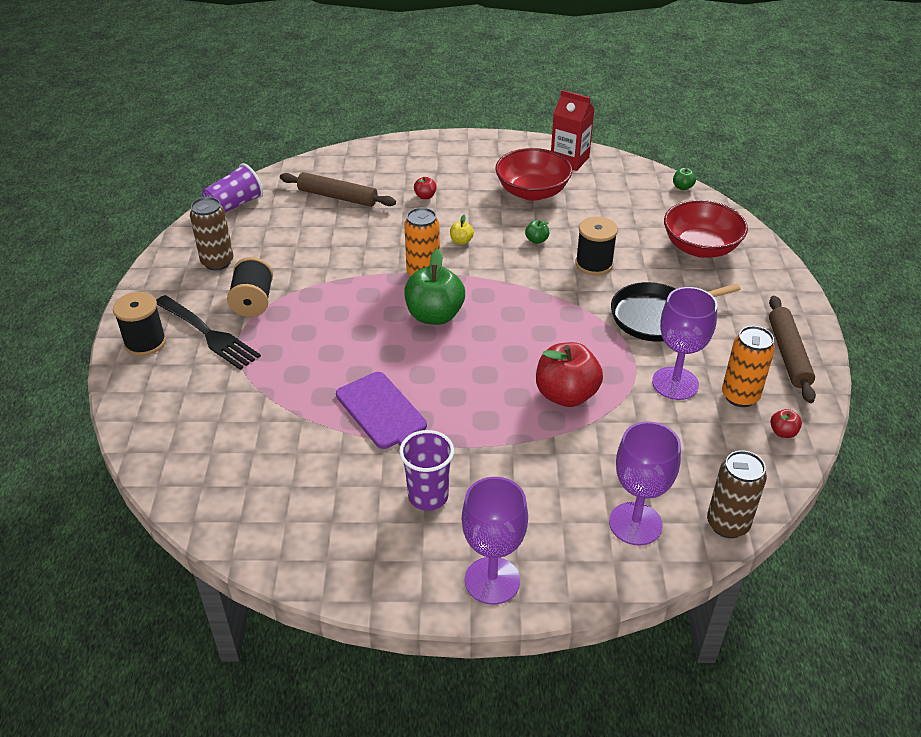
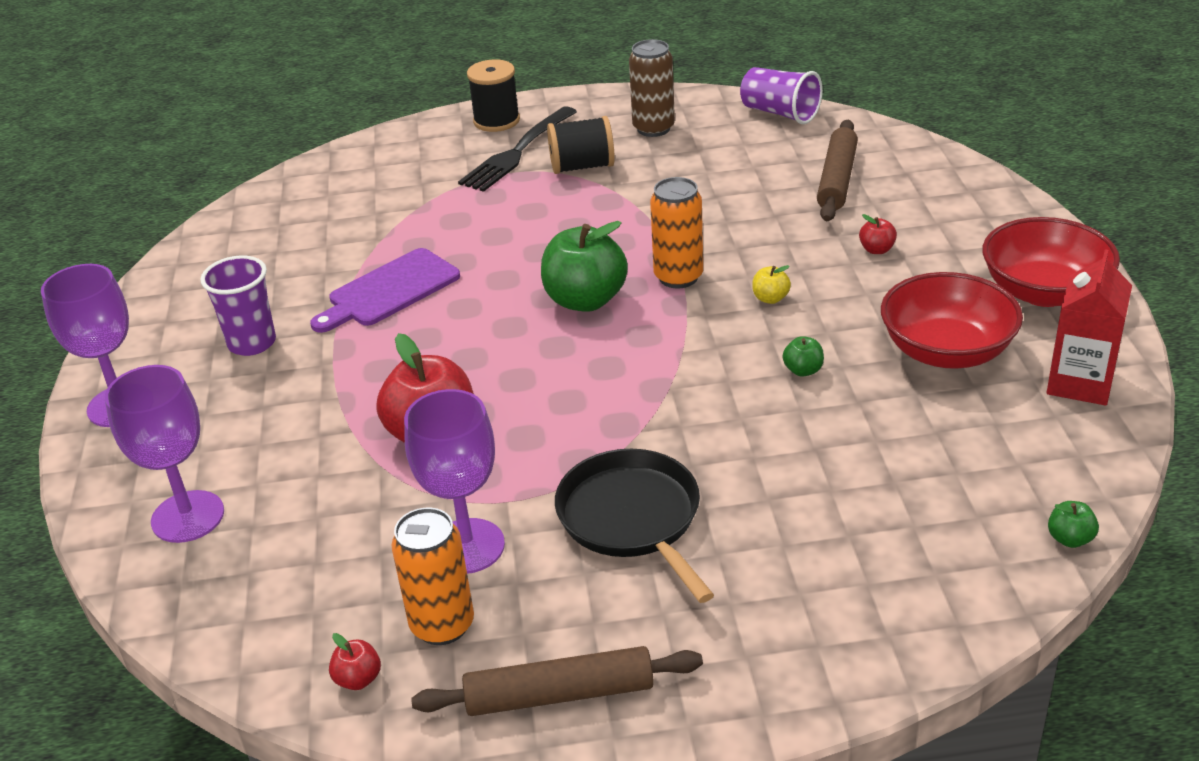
camera: 85 degrees right, 5 degrees down
(594, 264) = (758, 438): black spool -> none
(700, 247) = (860, 570): red bowl -> red bowl (1044, 291)
(727, 524) = (174, 609): brown can -> none

